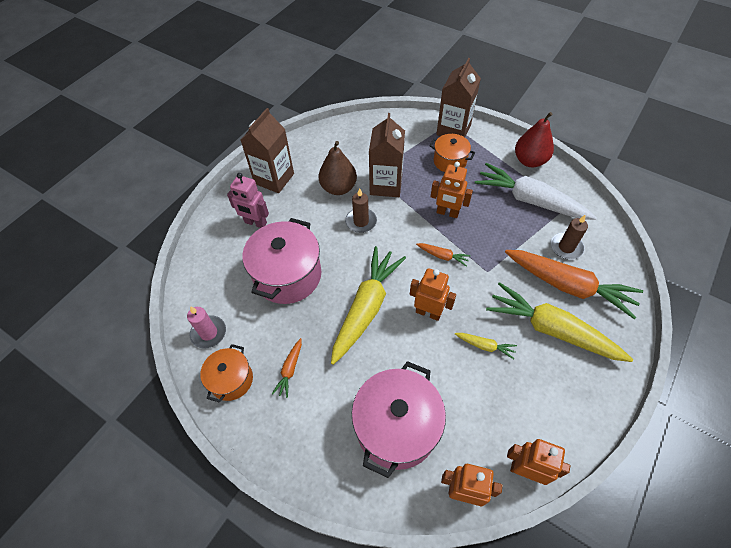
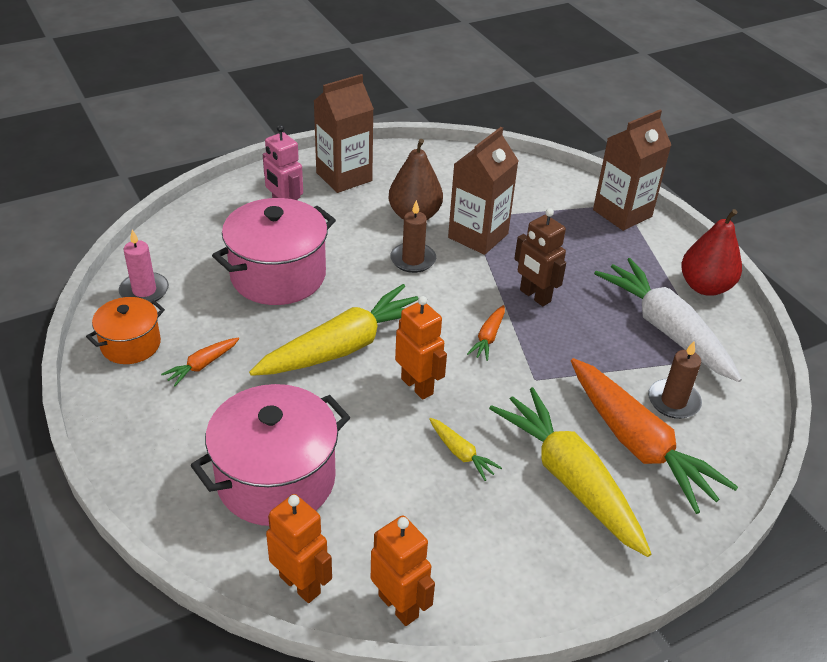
camera: 25 degrees right, 15 degrees down
(443, 256) = (488, 338): orange carrot -> orange carrot turned 60 degrees clockwise
(447, 213) = (534, 296): orange robot -> brown robot
(449, 161) = (587, 244): orange pot -> none

